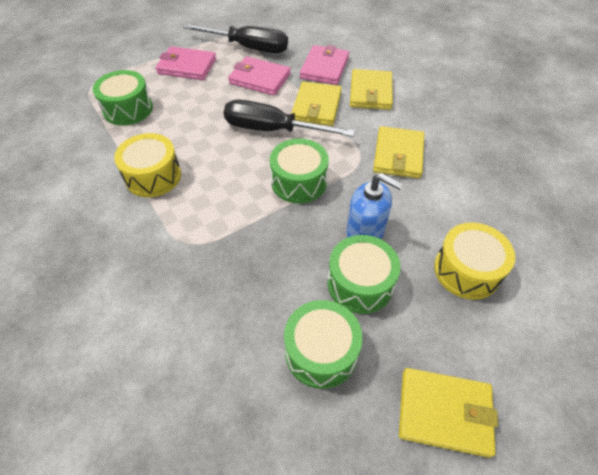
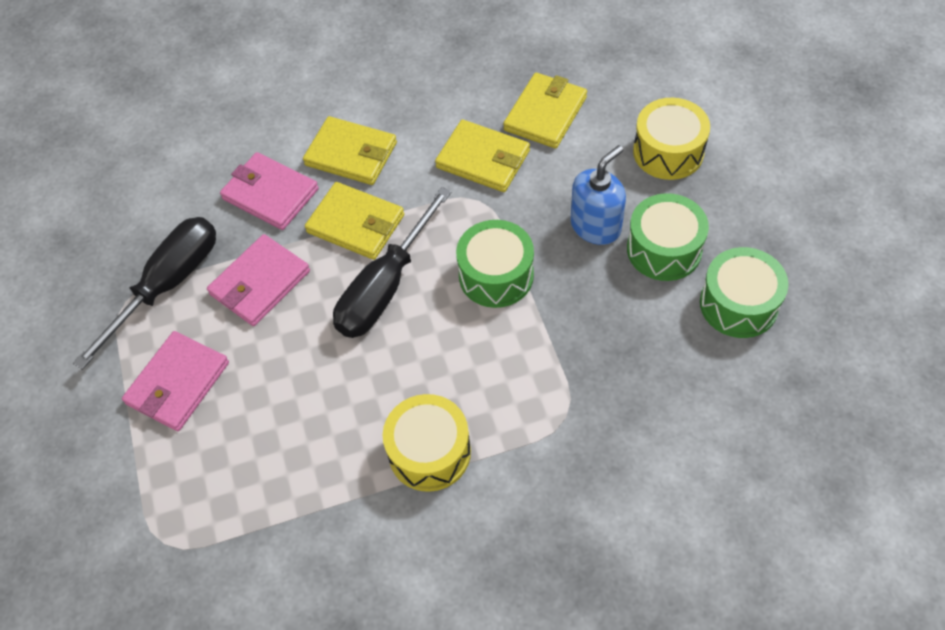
camera: 70 degrees left, 5 degrees up
(128, 109) = (258, 482): green drum -> none
(444, 412) = (814, 221): yellow wallet -> yellow wallet (545, 113)

